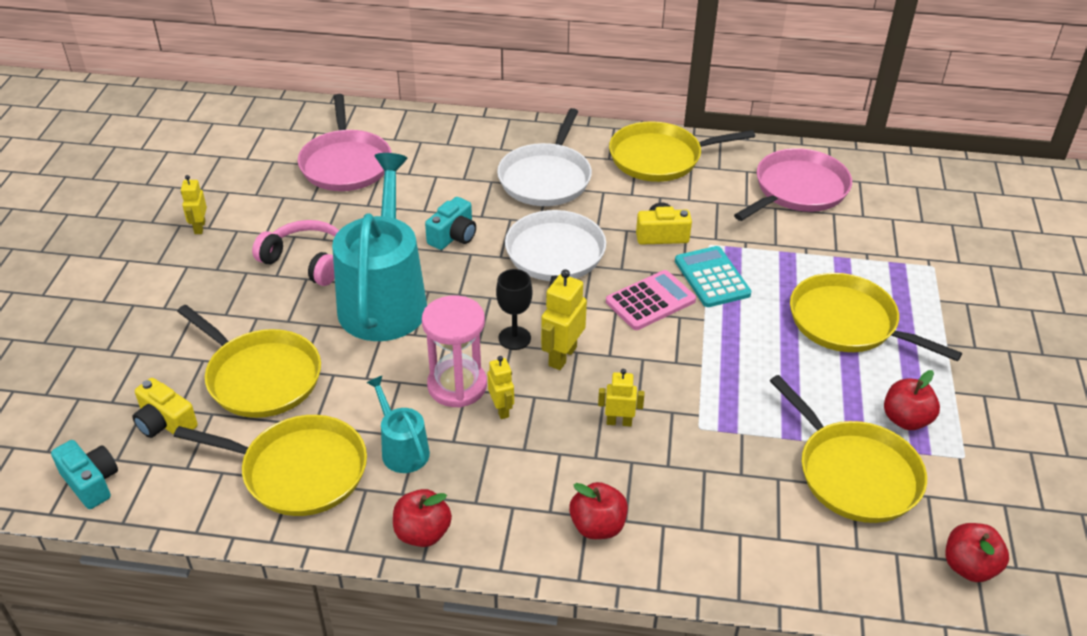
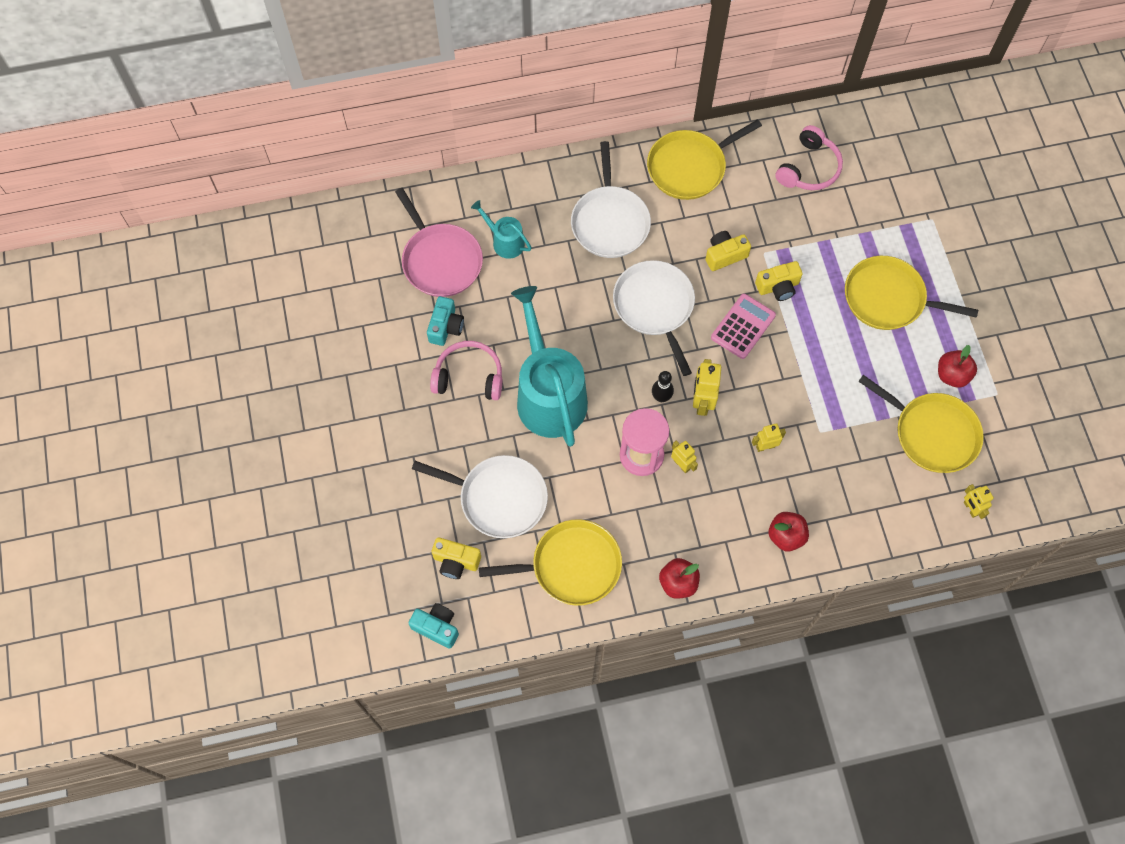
camera: 20 degrees left, 25 degrees up
(199, 227) = (364, 372): yellow robot -> yellow robot (970, 508)
(260, 377) = (499, 498): yellow pan -> white pan
(402, 449) = (631, 523): turquoise watering can -> turquoise watering can (505, 242)
(453, 236) = (568, 311): turquoise camera -> turquoise camera (446, 327)
(514, 338) = (661, 397): black goblet -> black bowling pin
(712, 277) = (778, 287): turquoise calculator -> yellow camera
(797, 190) = (809, 168): pink pan -> pink headphones
(969, 567) = (1021, 481): red apple -> none

